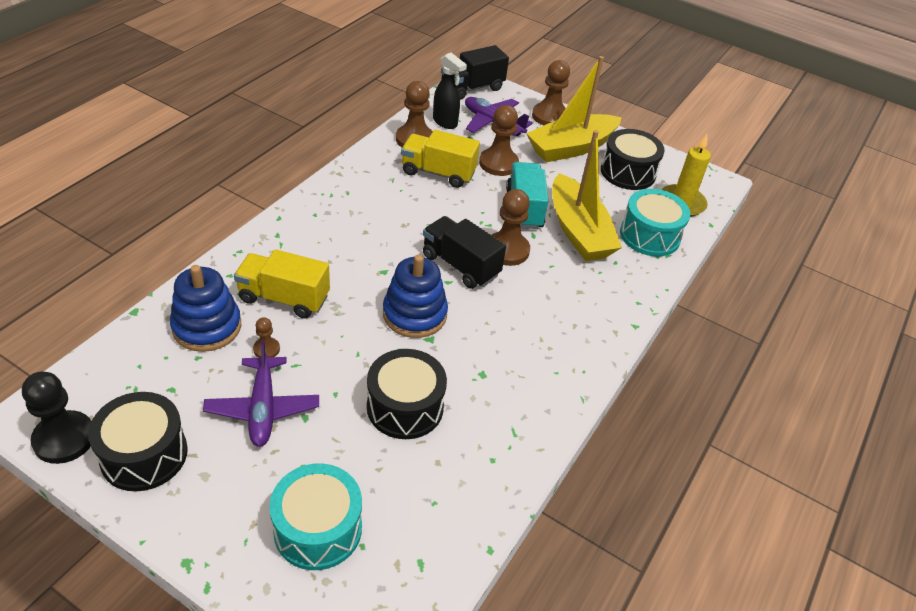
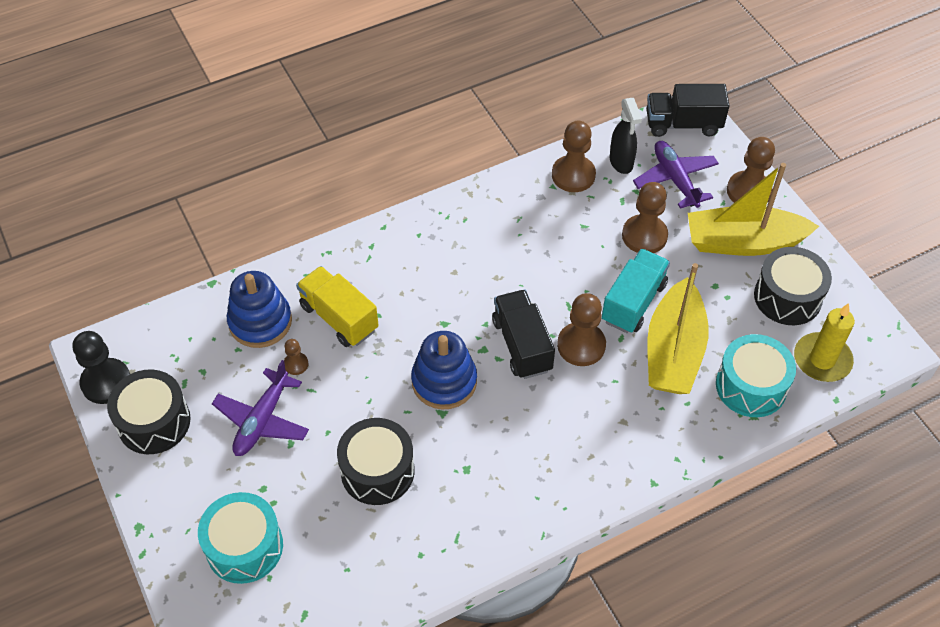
camera: 35 degrees right, 10 degrees up
(438, 173) = (571, 226): yellow truck -> none

